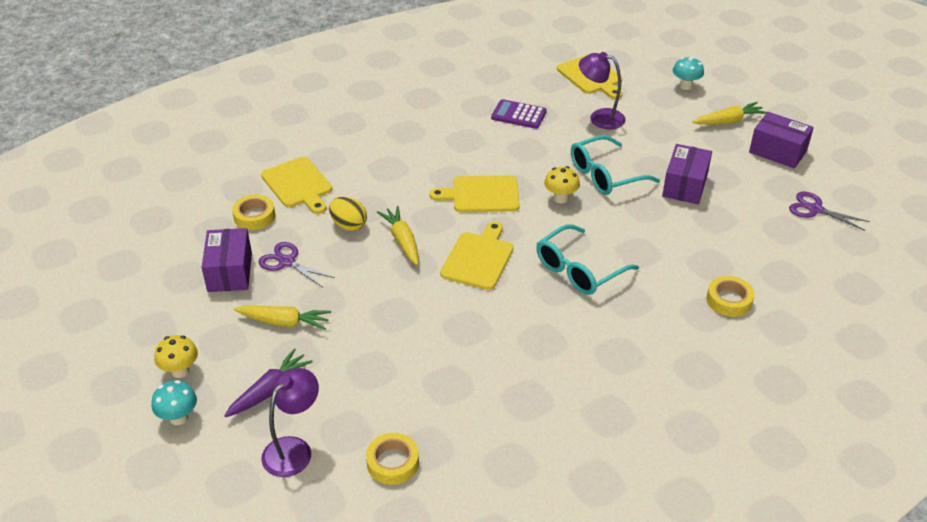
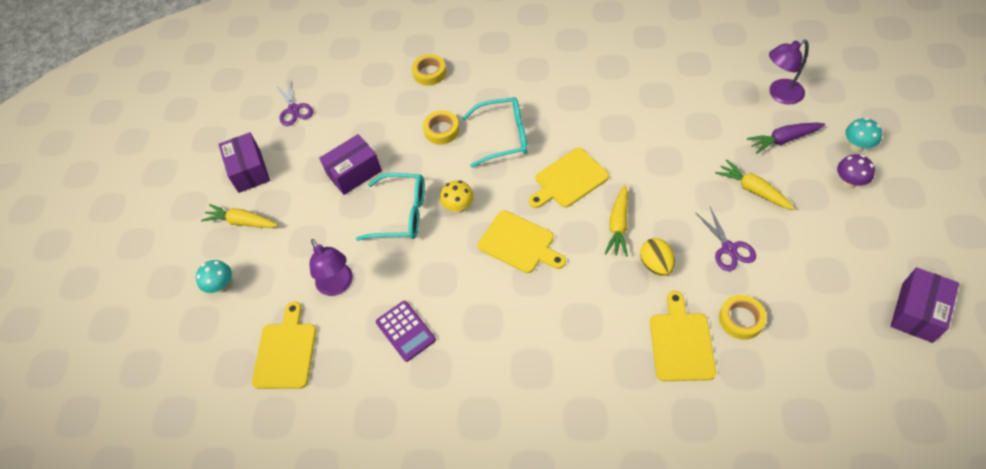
camera: 140 degrees left, 15 degrees up
(180, 371) = (849, 182): yellow mushroom -> purple mushroom
(230, 272) = (784, 261): purple box -> purple box (917, 312)
(393, 463) = (719, 63): yellow tape -> yellow tape (441, 130)

